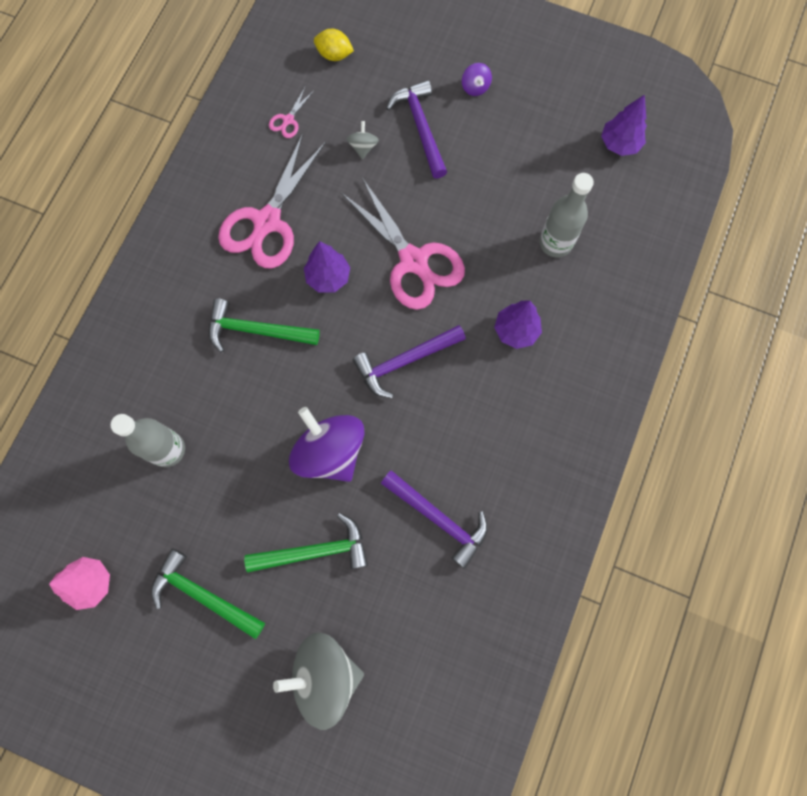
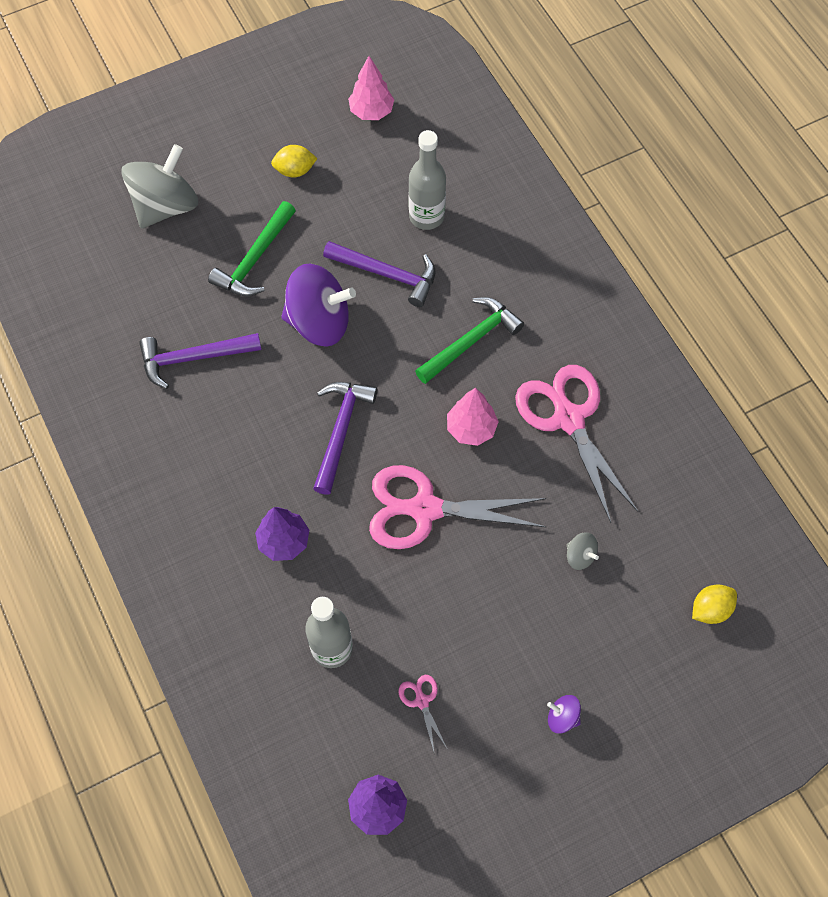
camera: 130 degrees right, 10 degrees down
(203, 595) = (295, 170): green hammer -> yellow lemon
(288, 120) = (664, 511): pink scissors -> pink scissors (422, 701)
(328, 277) = (471, 429): purple tree -> pink tree
(420, 127) = (558, 625): purple hammer -> purple hammer (387, 274)

